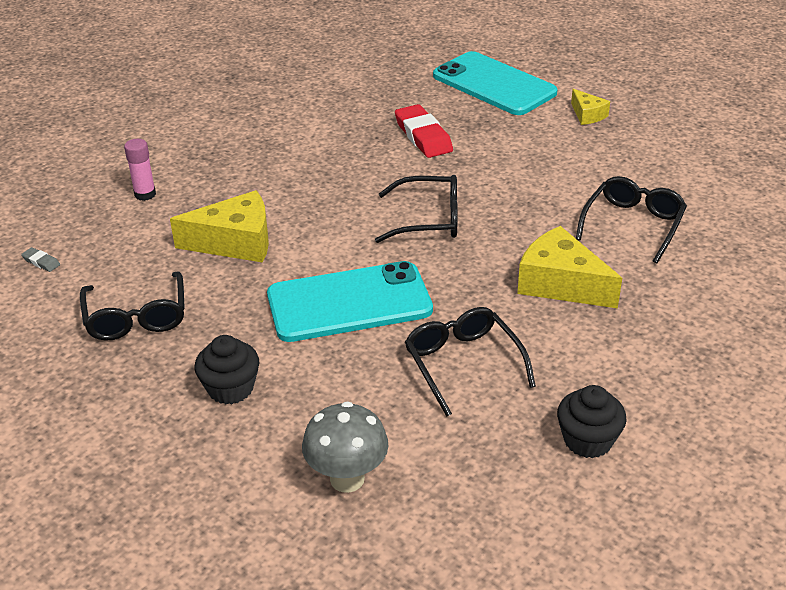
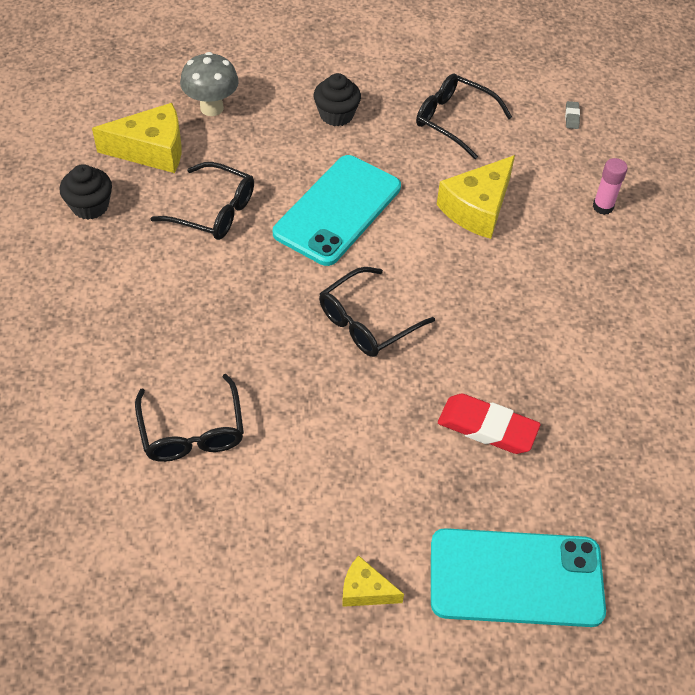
camera: 135 degrees right, 15 degrees up
(41, 262) = (572, 117): grey eraser -> grey eraser turned 75 degrees counterclockwise
(560, 284) = (203, 321): yellow cheese -> yellow cheese (152, 150)

